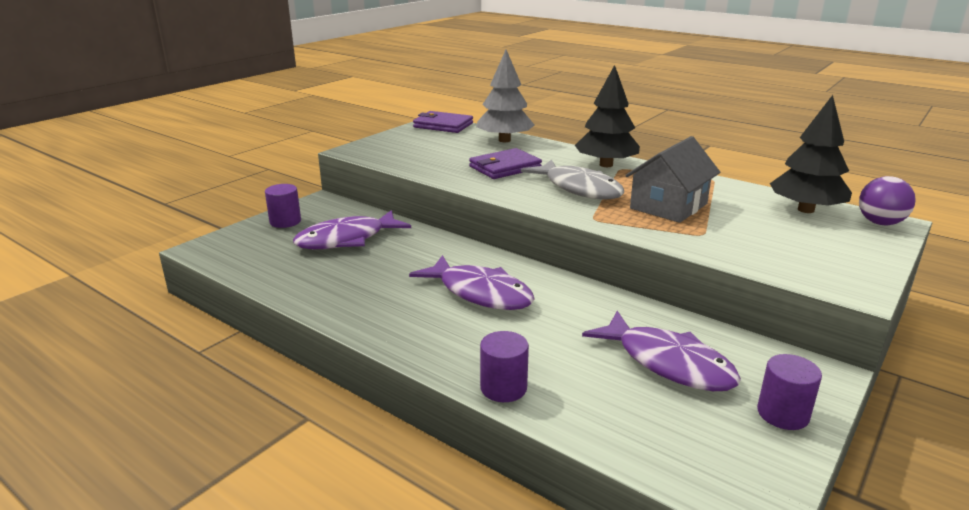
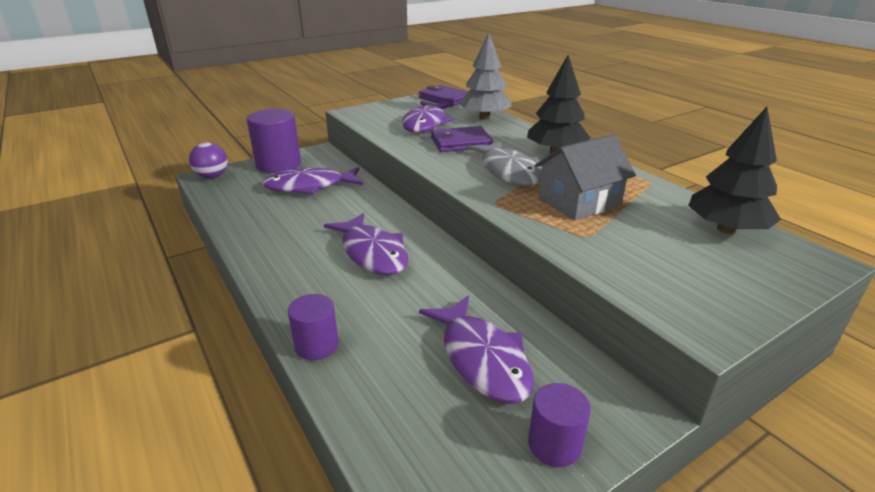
camera: 20 degrees right, 5 degrees up
(285, 221) = (278, 164): purple cylinder -> purple cylinder, size x1.75
(448, 153) = (425, 123): none -> purple fish
(880, 223) = (804, 259): purple ball -> purple ball (212, 176)

